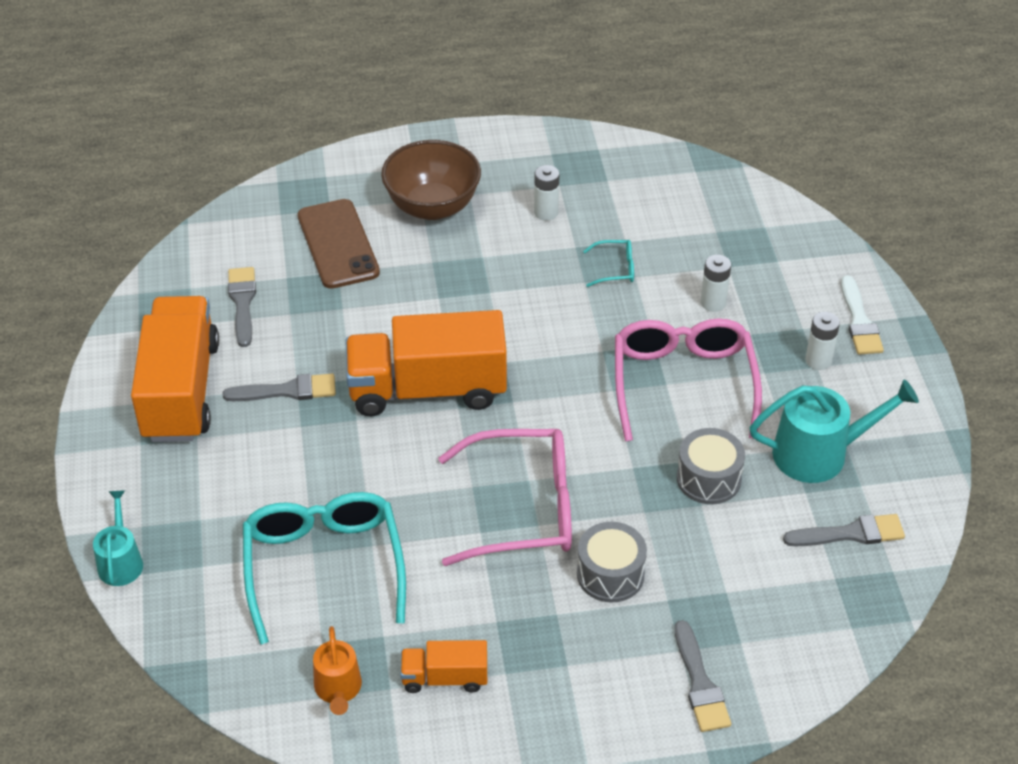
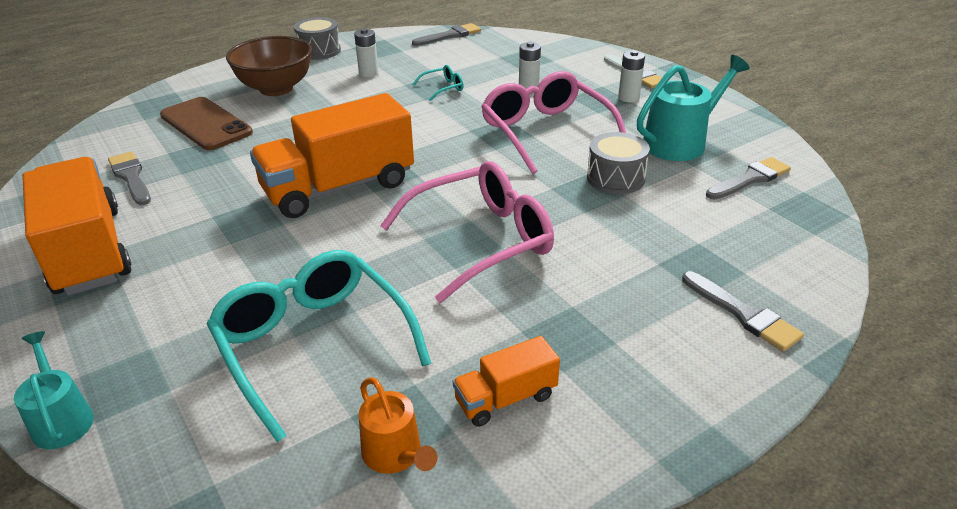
camera: 25 degrees left, 10 degrees down
(287, 391) = (204, 222): grey brush -> grey brush (450, 35)
(610, 574) = (594, 261): grey drum -> grey drum (319, 51)

